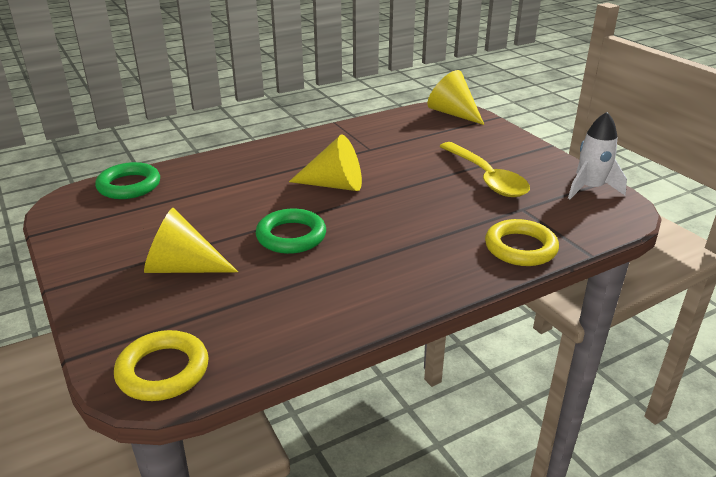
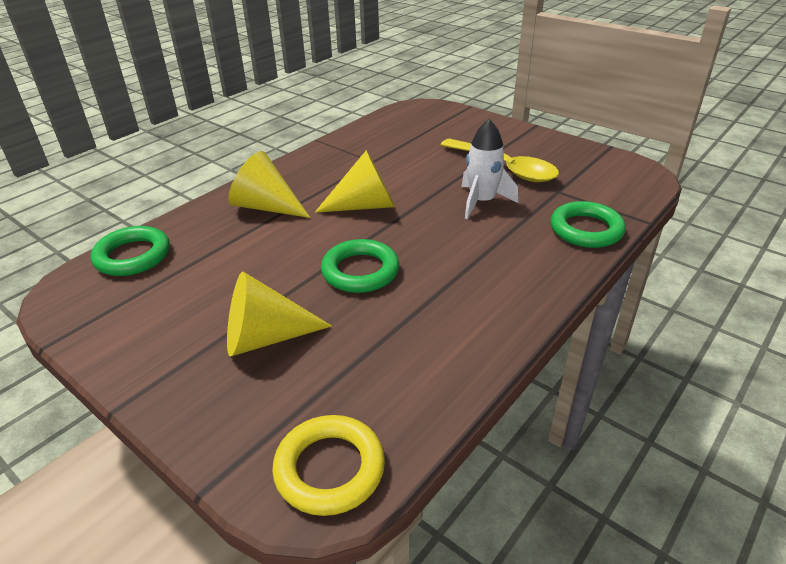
camera: 20 degrees left, 5 degrees up
(453, 113) = (426, 110): yellow cone -> yellow cone (266, 207)
(520, 248) = (586, 230): yellow ring -> green ring
(590, 188) = (600, 159): white rocket -> white rocket (482, 202)

